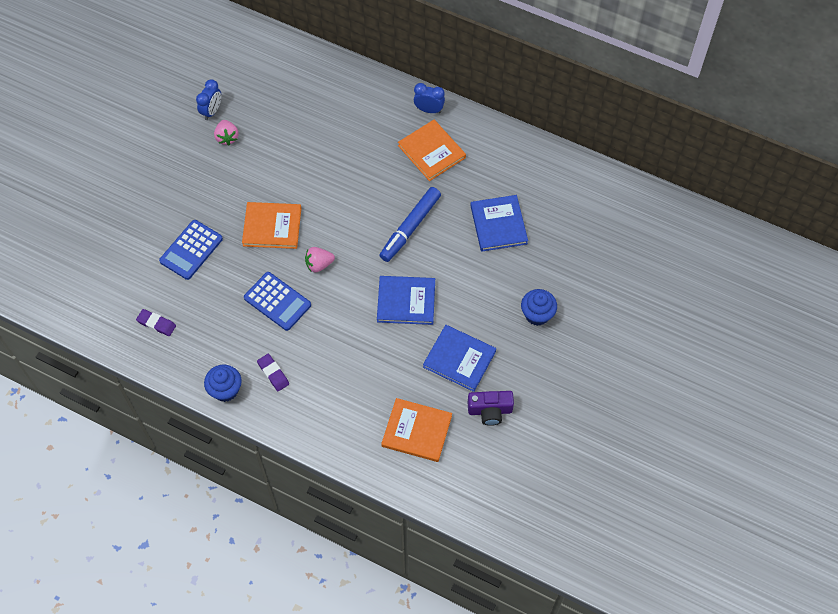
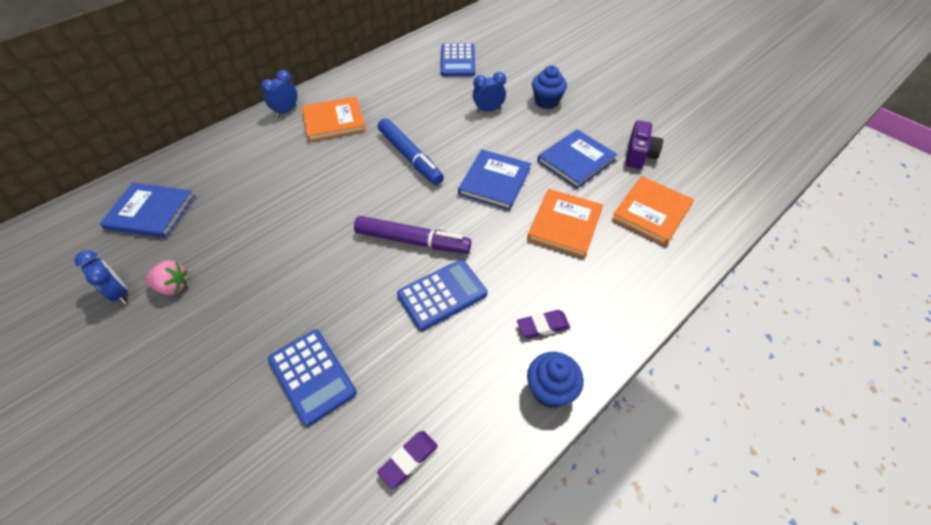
camera: 70 degrees left, 10 degrees down
(272, 227) = (335, 273): orange book -> orange book (564, 224)
(319, 264) = (412, 241): pink strawberry -> purple marker
(498, 224) = (442, 100): blue book -> blue book (151, 212)
(501, 268) = (488, 110): none -> blue clock
(570, 216) = (457, 61): none -> blue calculator

